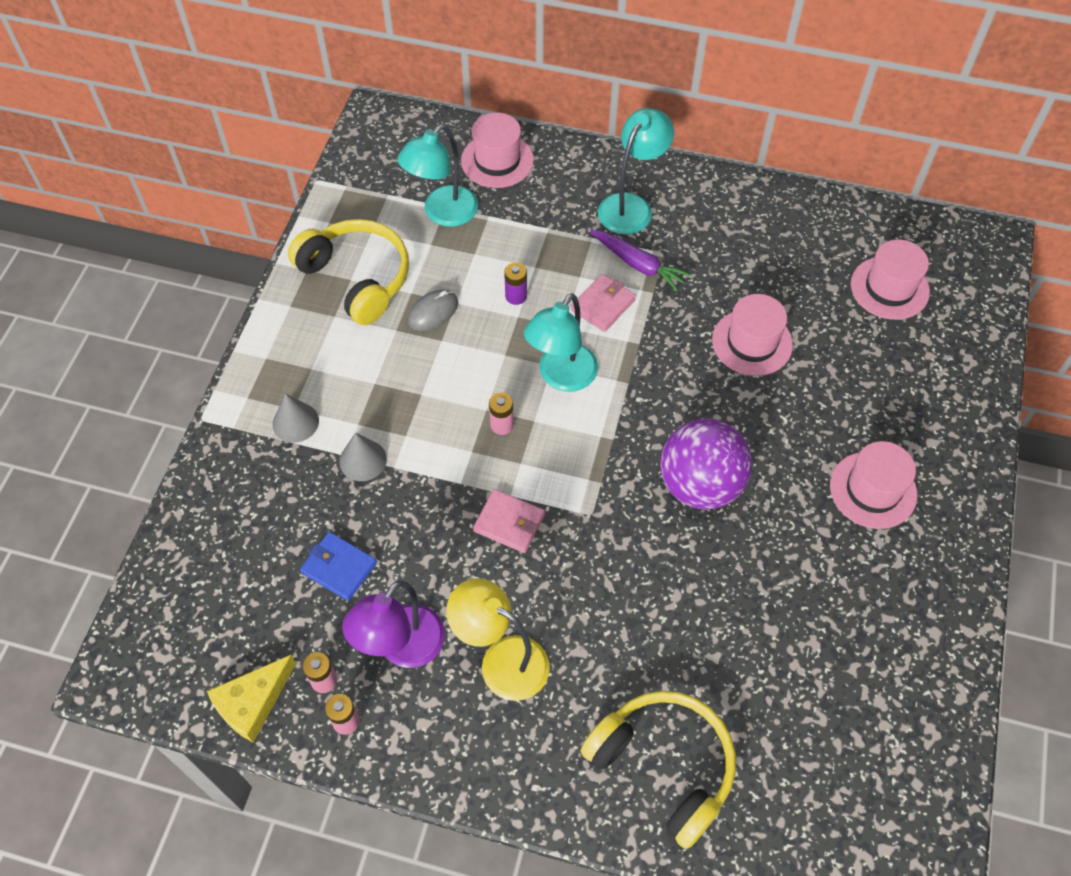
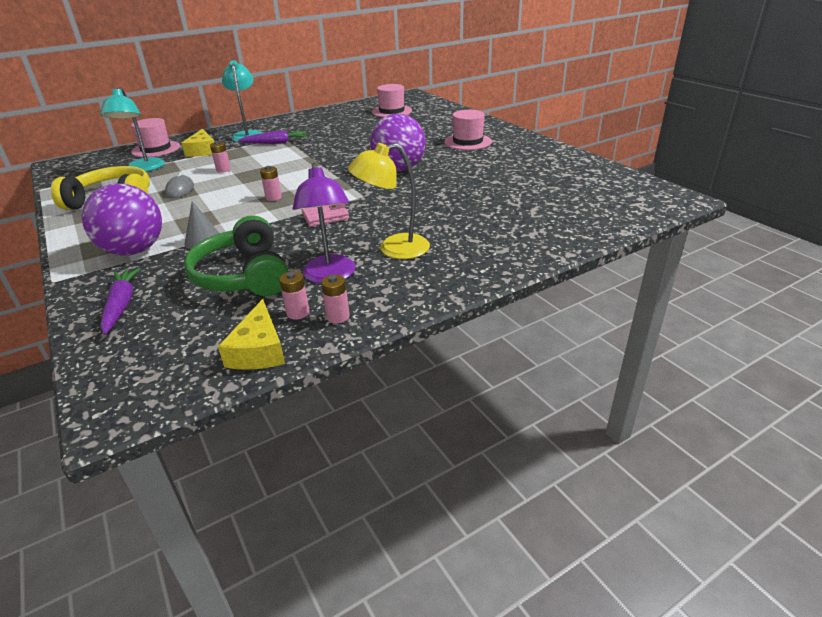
camera: 45 degrees left, 25 degrees down
(218, 520) = (121, 305): none -> purple carrot
(295, 422) = (134, 251): grey cone -> purple ball
(339, 568) = (243, 275): blue wallet -> green headphones
(516, 296) = (223, 170): purple battery -> pink battery
(540, 213) = (202, 151): none -> yellow cheese
(561, 377) = (284, 176): turquoise lamp -> none
(603, 305) = (274, 155): pink wallet -> none
(664, 766) = (524, 230): yellow headphones -> none
(752, 342) = (359, 137): pink hat -> none

